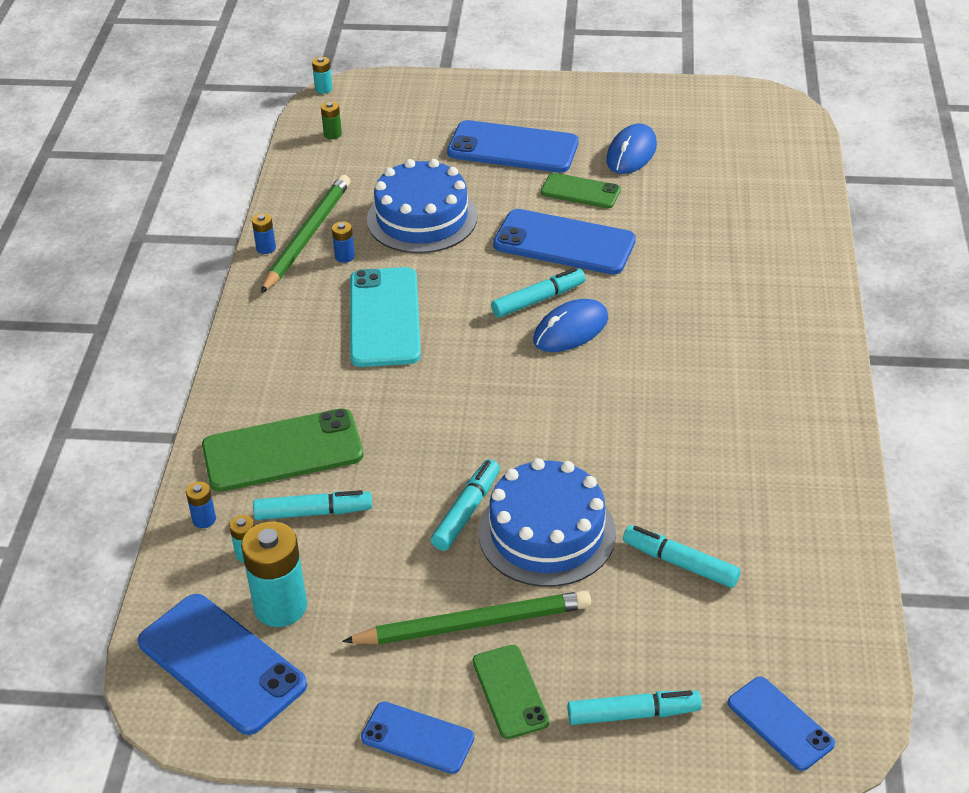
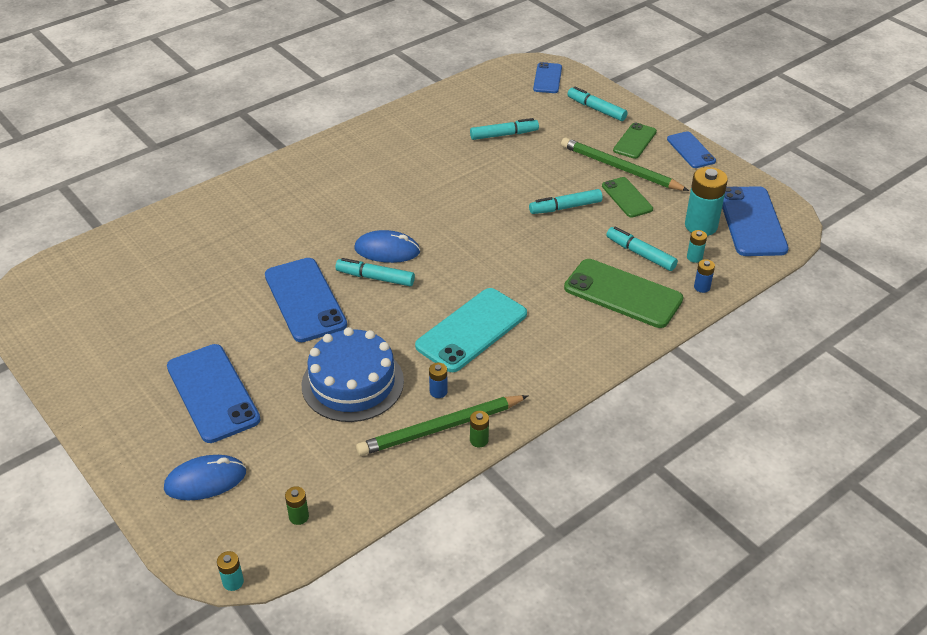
camera: 135 degrees left, 0 degrees up
(266, 248) = (479, 440): blue battery -> green battery
(547, 533) = (542, 177): blue cake -> none
(580, 191) = (236, 326): green phone -> green phone (627, 197)
(631, 153) = (160, 328): blue mouse -> blue mouse (205, 480)
(680, 563) = (504, 135): turquoise marker -> turquoise marker turned 90 degrees counterclockwise

